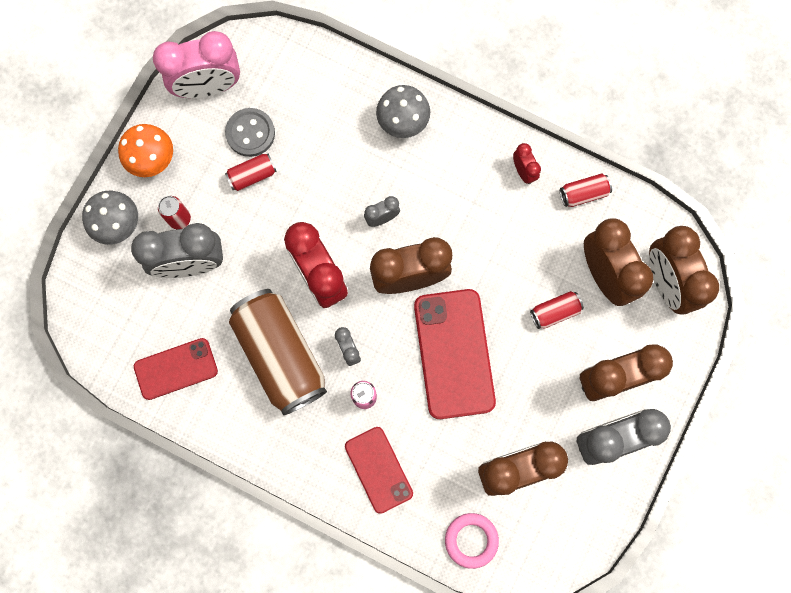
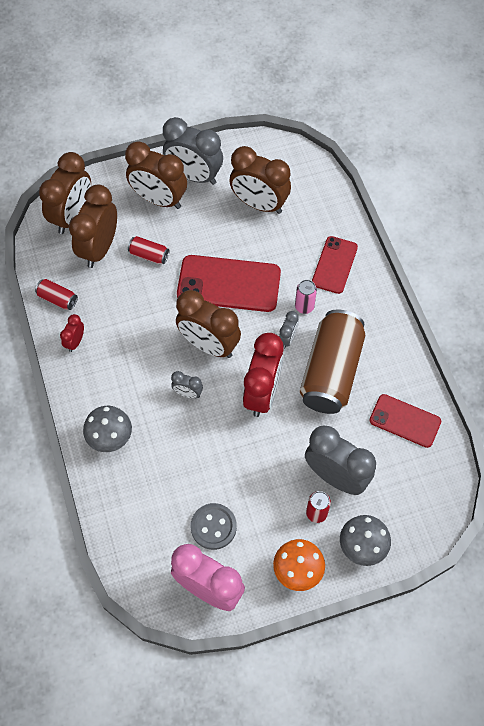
camera: 135 degrees left, 15 degrees down
(252, 175) = (241, 496): red can -> none
(454, 353) = (229, 284): red phone -> red phone turned 60 degrees clockwise
(471, 540) = (319, 193): pink ring -> none

